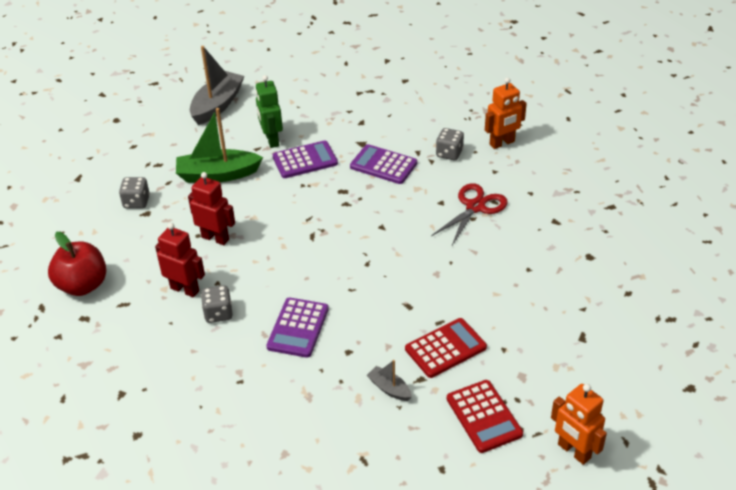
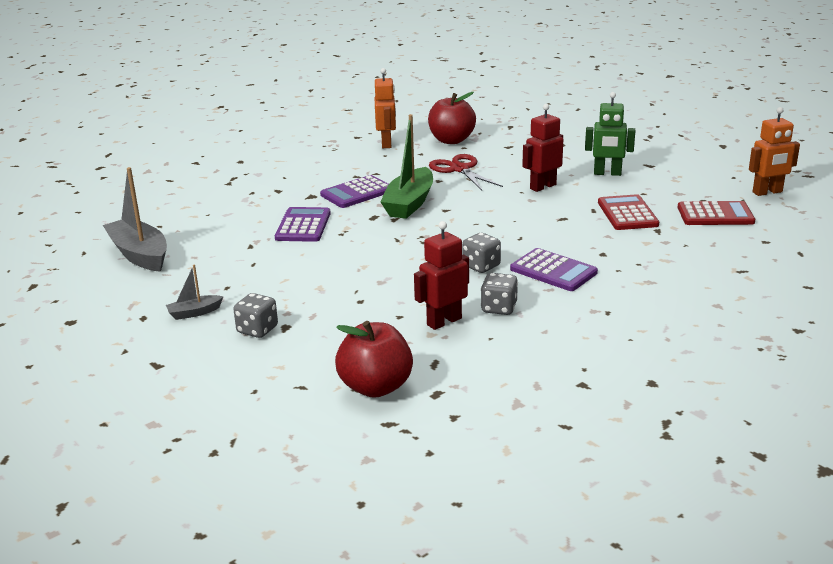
camera: 65 degrees left, 15 degrees down
(215, 238) = (376, 291): red robot -> red robot (542, 186)
(217, 175) = (268, 274): green boat -> green boat (409, 203)
(271, 140) = (246, 236): green robot -> green robot (607, 173)
(389, 388) = (661, 244): grey boat -> grey boat (194, 313)
(449, 153) = (375, 165): grey dice -> grey dice (481, 266)
(541, 179) = (451, 140): none -> red apple

